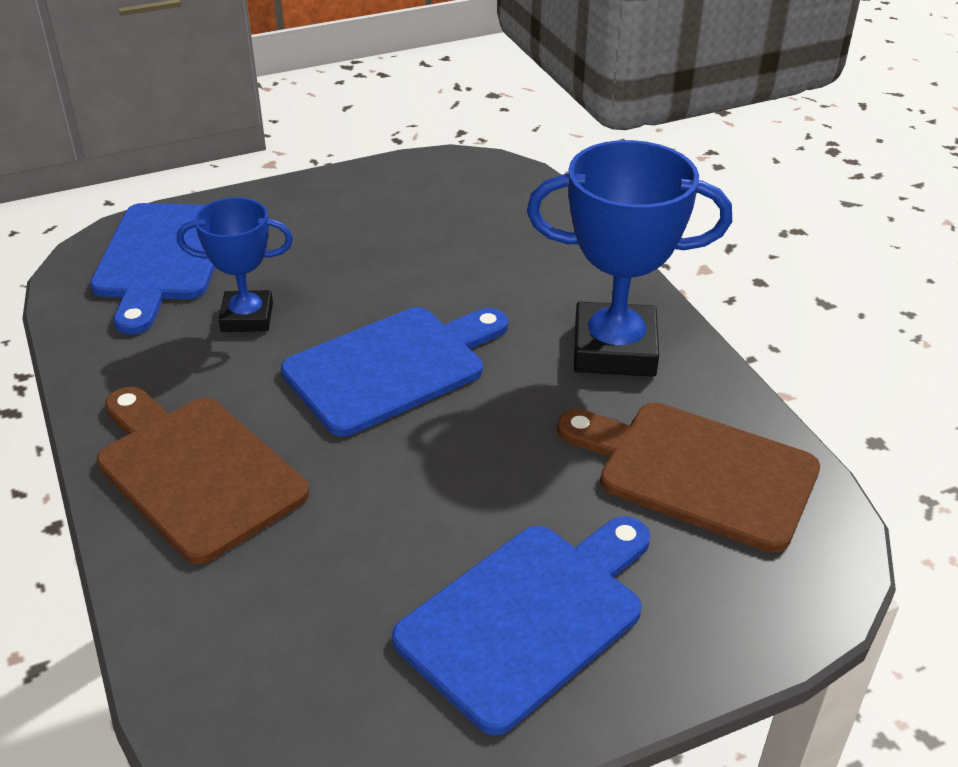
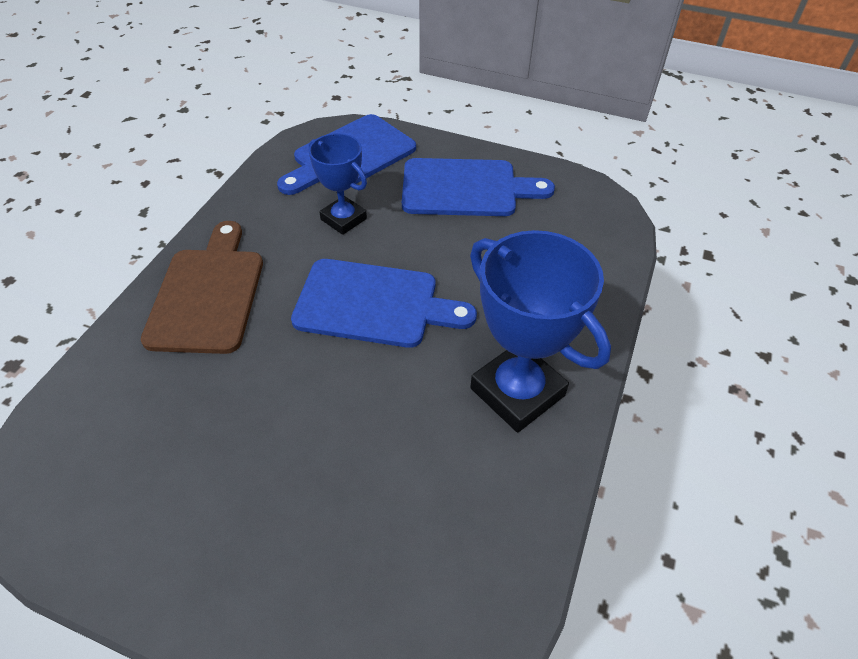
camera: 45 degrees right, 10 degrees up
(529, 617) = (233, 526): blue cutting board -> blue cutting board (466, 188)
(697, 471) = (452, 524): brown cutting board -> none

